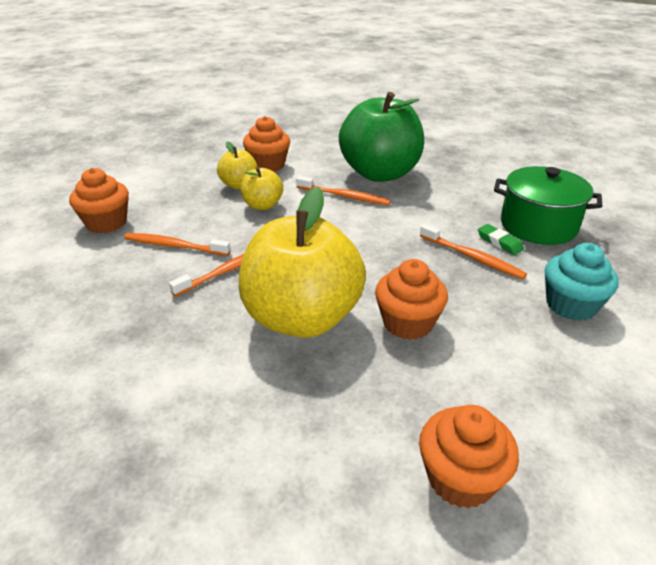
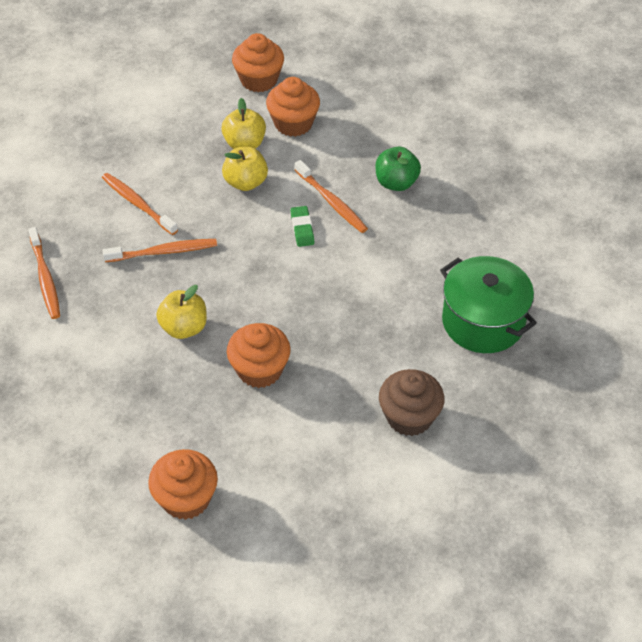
camera: 30 degrees right, 15 degrees up
(106, 223) = (99, 150): orange cupcake -> orange cupcake (259, 80)
(302, 318) = (184, 327): yellow apple -> yellow apple, size x0.47
(380, 173) = (396, 183): green apple -> green apple, size x0.47
(472, 257) = (379, 330): orange toothbrush -> orange toothbrush (45, 279)
(499, 242) = (422, 325): green eraser -> green eraser (302, 229)
(571, 305) = (409, 417): turquoise cupcake -> brown cupcake

